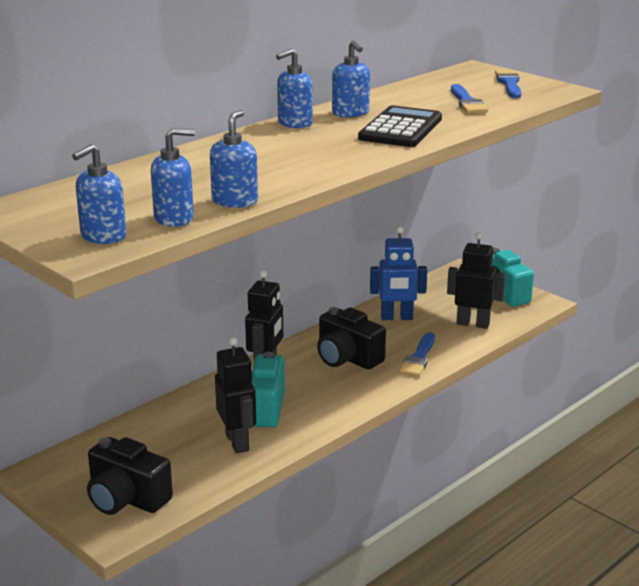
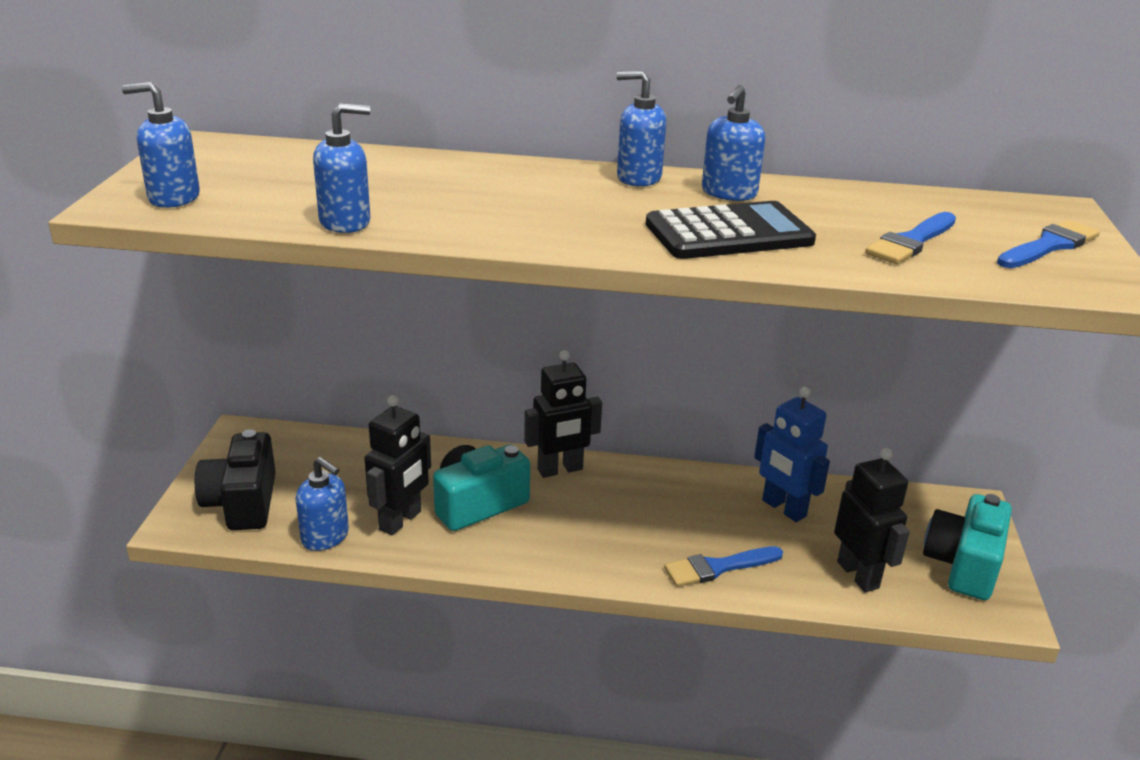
camera: 50 degrees right, 5 degrees up
(174, 218) = (259, 211): blue soap dispenser -> blue soap dispenser (325, 537)
(347, 358) = (648, 514): black camera -> none

